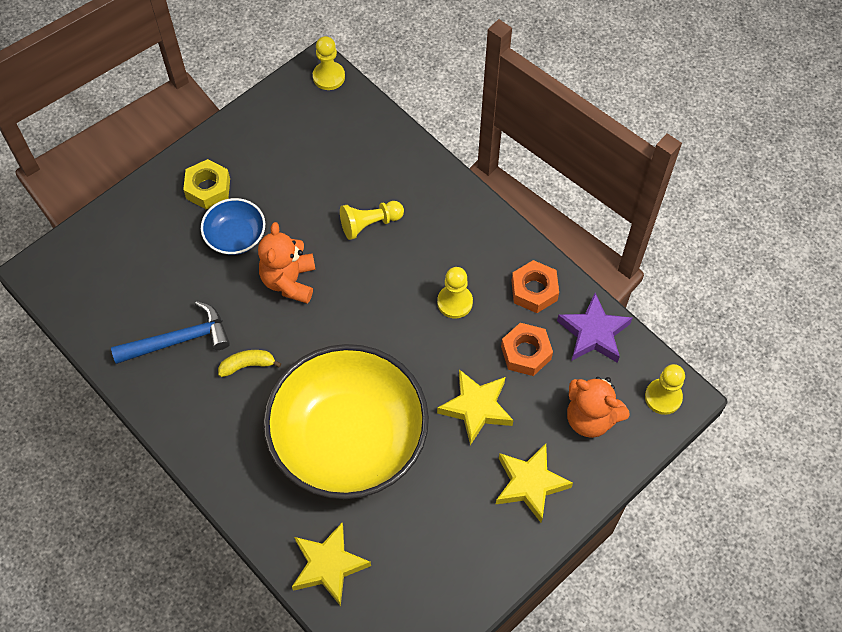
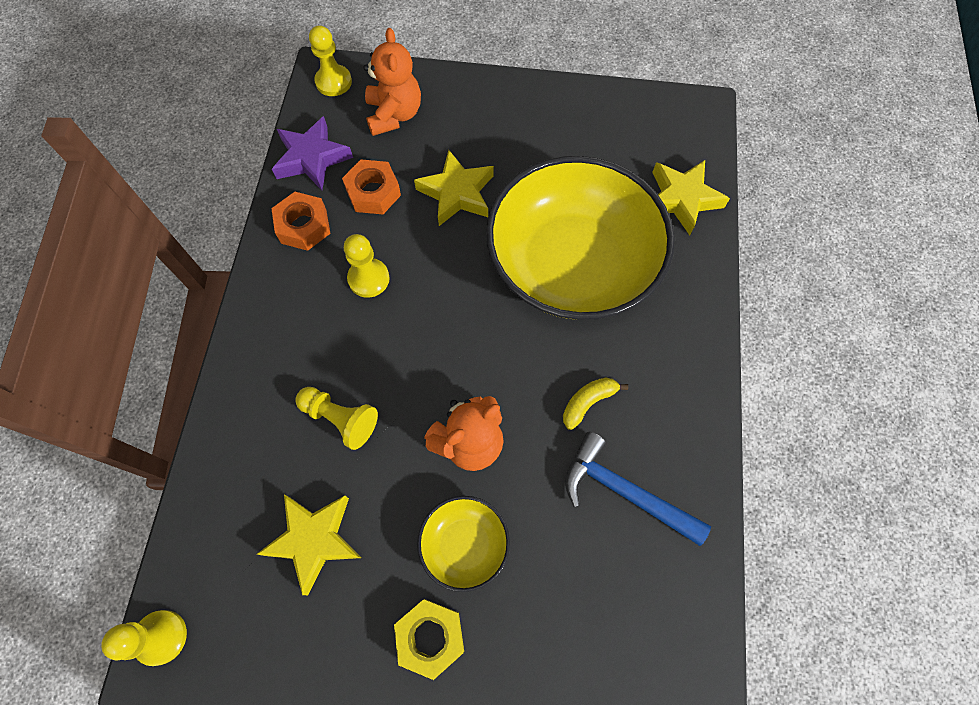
camera: 130 degrees left, 5 degrees up
(236, 236) = (464, 545): blue bowl -> yellow bowl
(247, 365) = (588, 402): yellow banana -> yellow banana turned 105 degrees clockwise
(530, 484) = (487, 118): yellow star -> yellow star (314, 540)

